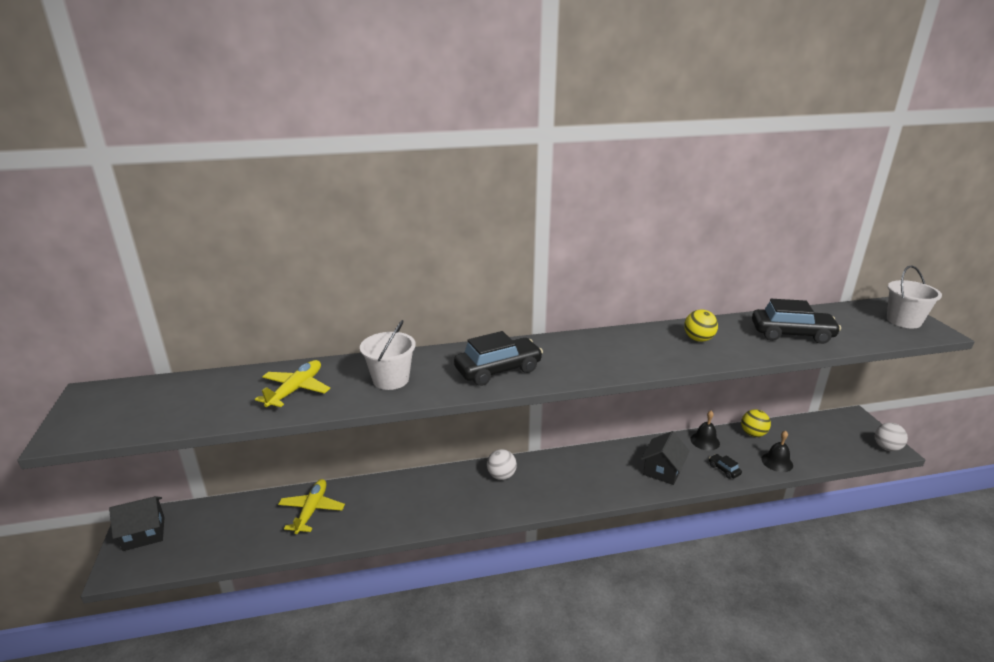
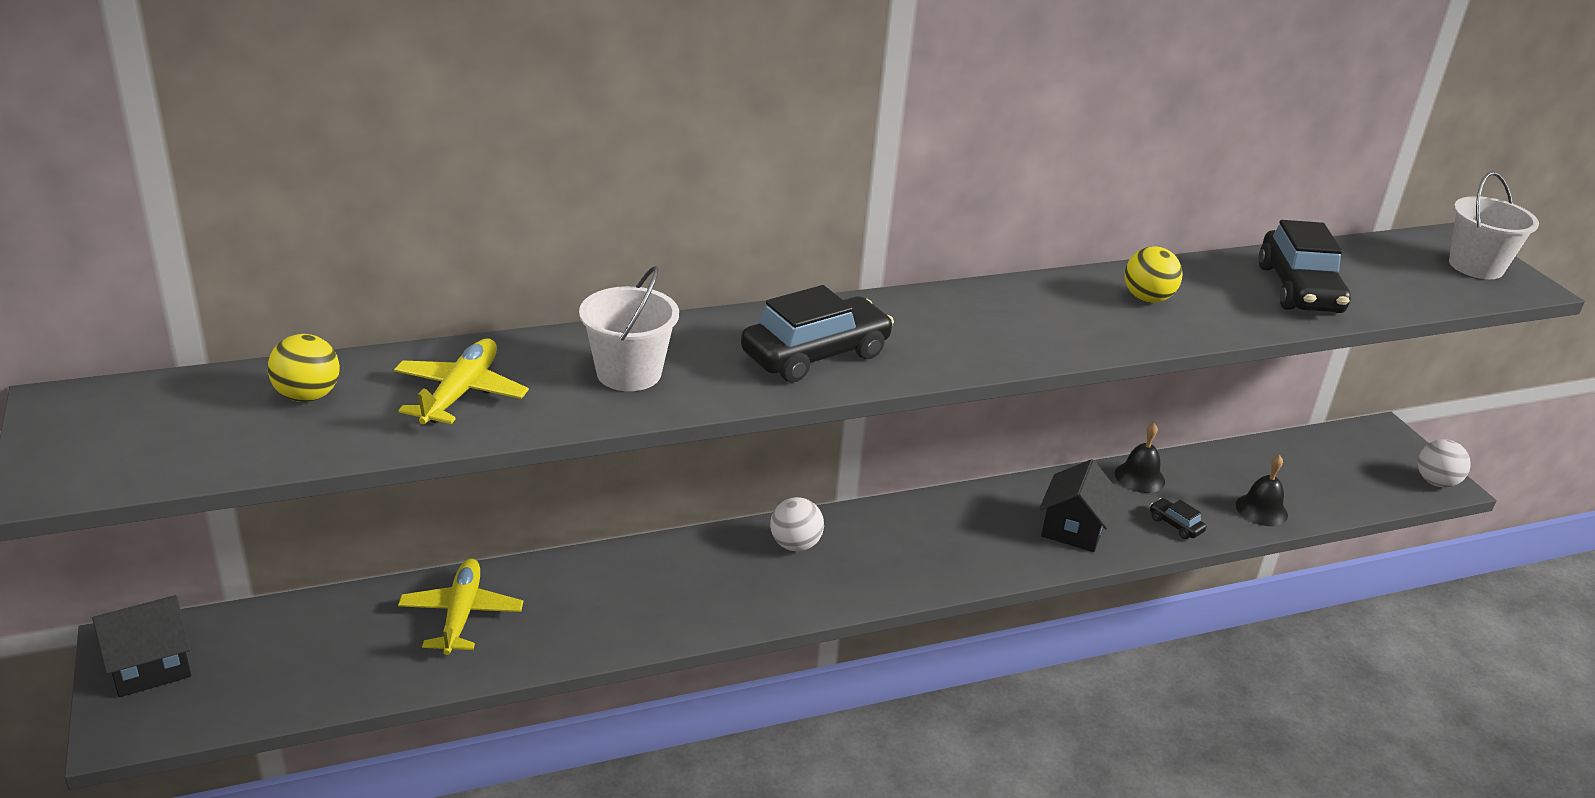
camera: 10 degrees left, 5 degrees up
(753, 434) = (1219, 463): yellow ball -> yellow ball (308, 396)
(792, 334) = (1299, 289): black car -> black car turned 90 degrees clockwise

